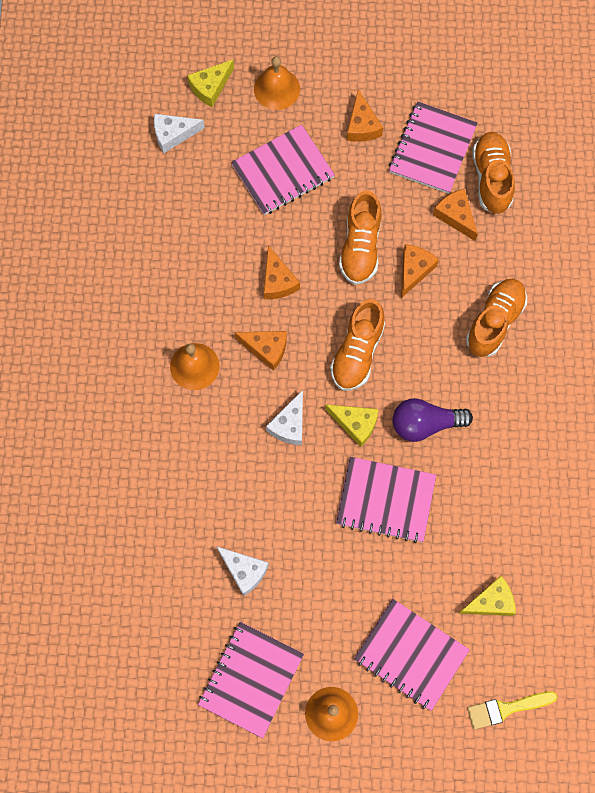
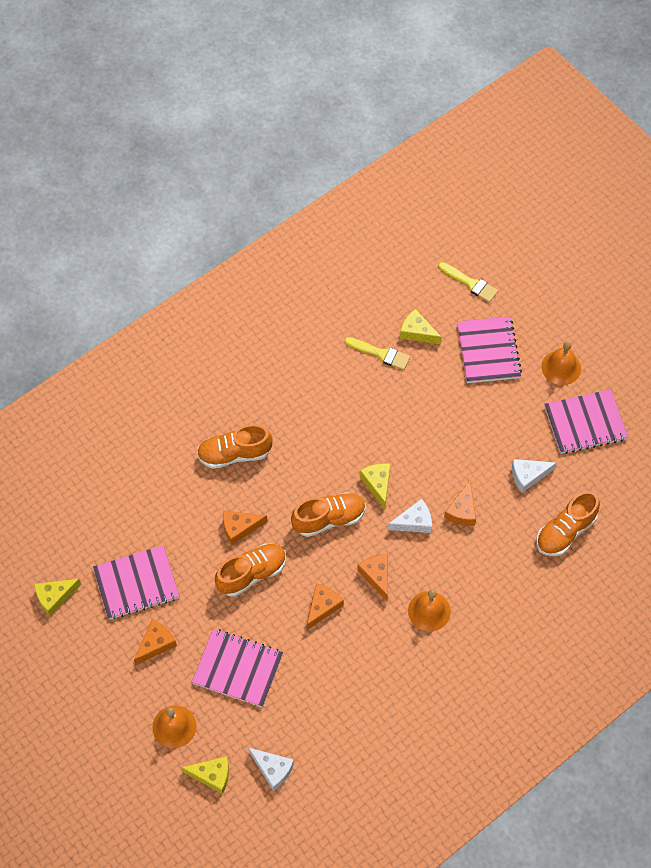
camera: 130 degrees left, 10 degrees down
(244, 571) = (528, 476): white cheese -> white cheese turned 105 degrees counterclockwise
(385, 500) = (410, 431): pink notebook -> none
(425, 424) = (340, 444): purple light bulb -> none
(455, 216) = (176, 531): orange cheese -> orange cheese (462, 510)
(475, 78) = (54, 597): none -> yellow cheese
(491, 178) = (128, 529): orange shoe -> orange shoe (565, 531)
(495, 543) = (380, 354): none -> yellow brush

